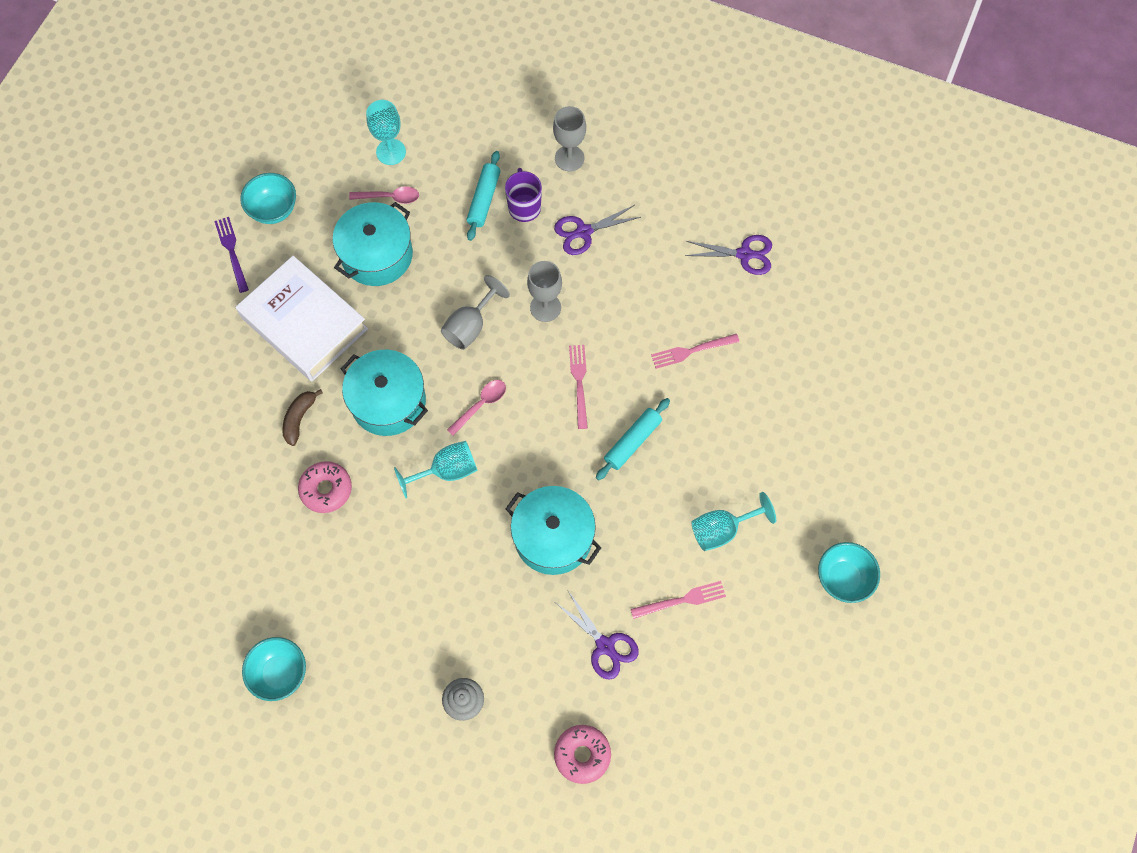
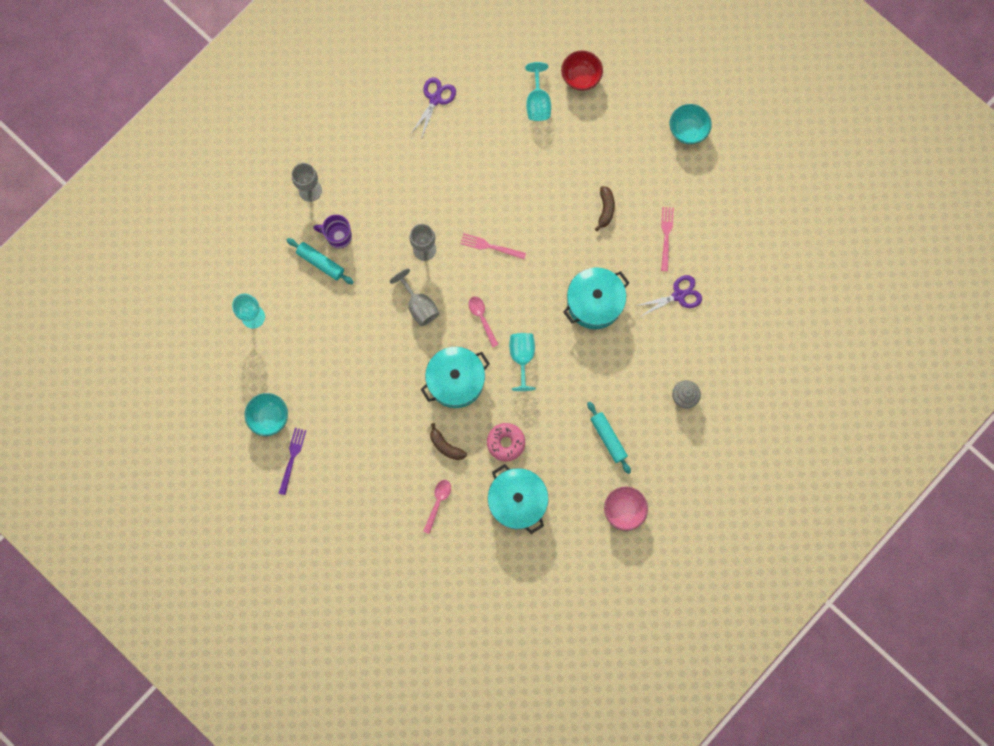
camera: 70 degrees left, 10 degrees up
(231, 251) = (292, 458): purple fork -> purple fork turned 105 degrees clockwise
(280, 673) = (624, 510): turquoise bowl -> pink bowl
(304, 323) = (372, 421): white book -> none
(377, 255) = (336, 353): turquoise pot -> turquoise pot (517, 501)
(389, 197) = (292, 329): pink spoon -> pink spoon (438, 502)
(582, 755) = (742, 334): pink donut -> none
(584, 232) = (374, 202): purple scissors -> none
(632, 441) = (546, 227): turquoise rolling pin -> turquoise rolling pin (608, 438)
(686, 508) = (605, 209): none -> brown banana
(691, 351) = (495, 163): pink fork -> none
(722, 530) = (628, 192): turquoise goblet -> turquoise goblet (537, 102)
(853, 415) = (581, 77): none -> red bowl

